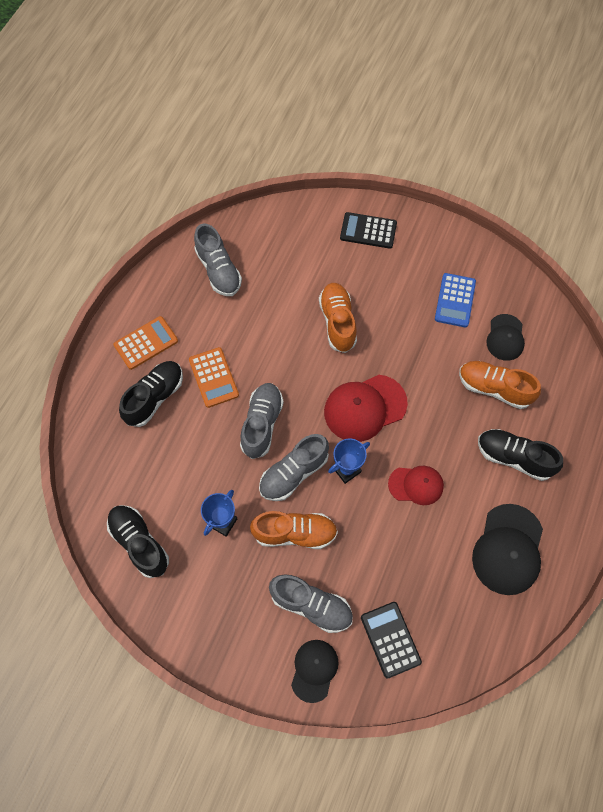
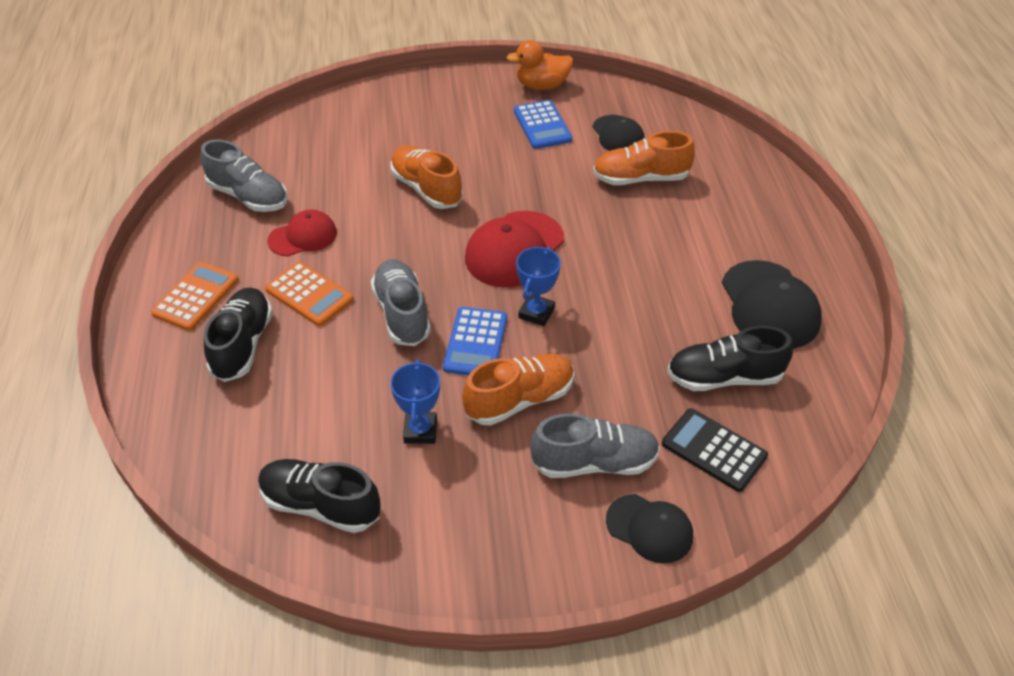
camera: 30 degrees left, 20 degrees down
(293, 473) = (475, 343): grey shoe -> blue calculator
(314, 670) = (649, 528): black cap -> black cap turned 135 degrees clockwise
(368, 231) = (404, 104): black calculator -> none
(416, 485) = (625, 293): red cap -> red cap (303, 236)
(480, 259) = (542, 86): none -> orange duck
(514, 458) = (708, 226): black shoe -> black shoe (724, 377)

